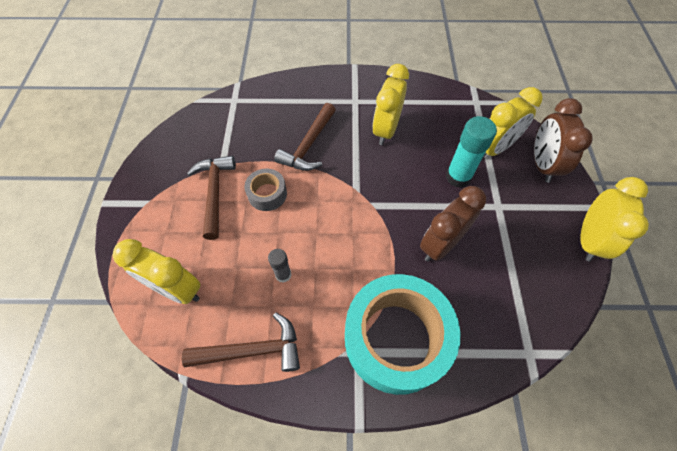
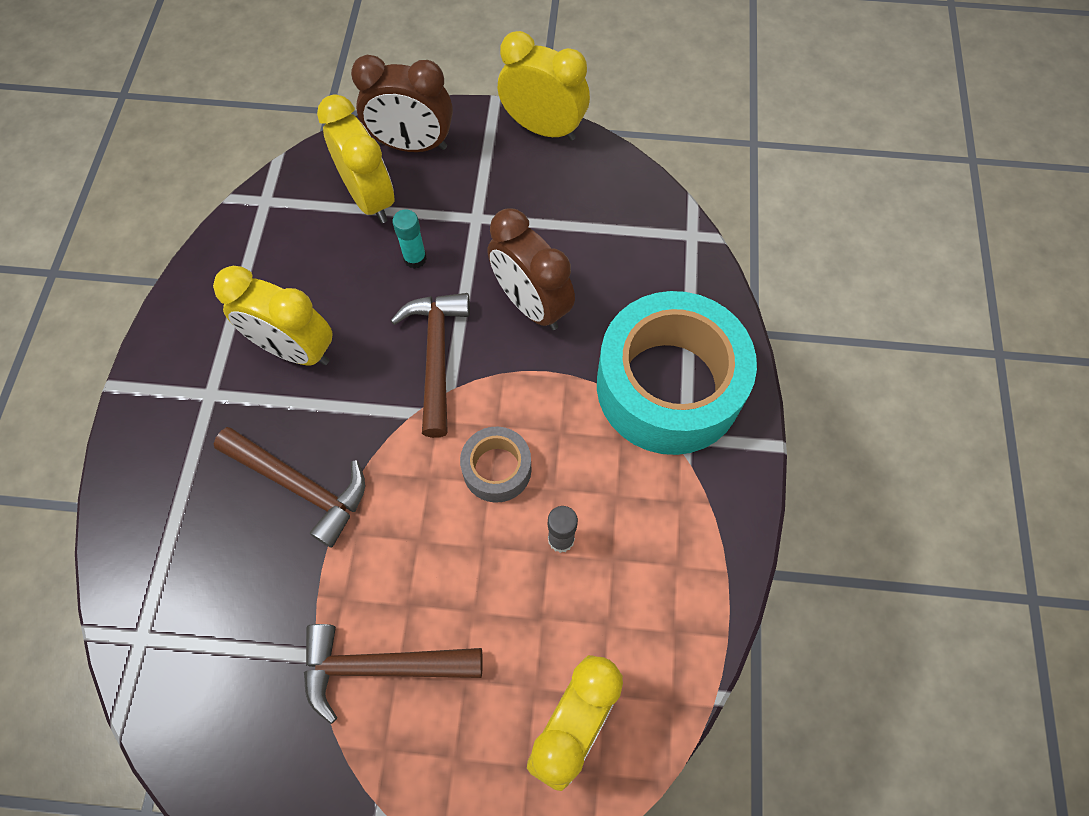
camera: 85 degrees left, 5 degrees up
(252, 350) = (680, 589): brown hammer -> brown hammer (436, 356)
(267, 194) = (399, 565): grey tape -> grey tape (497, 469)
(458, 177) = (415, 258): turquoise glue stick -> turquoise glue stick, size x0.56

